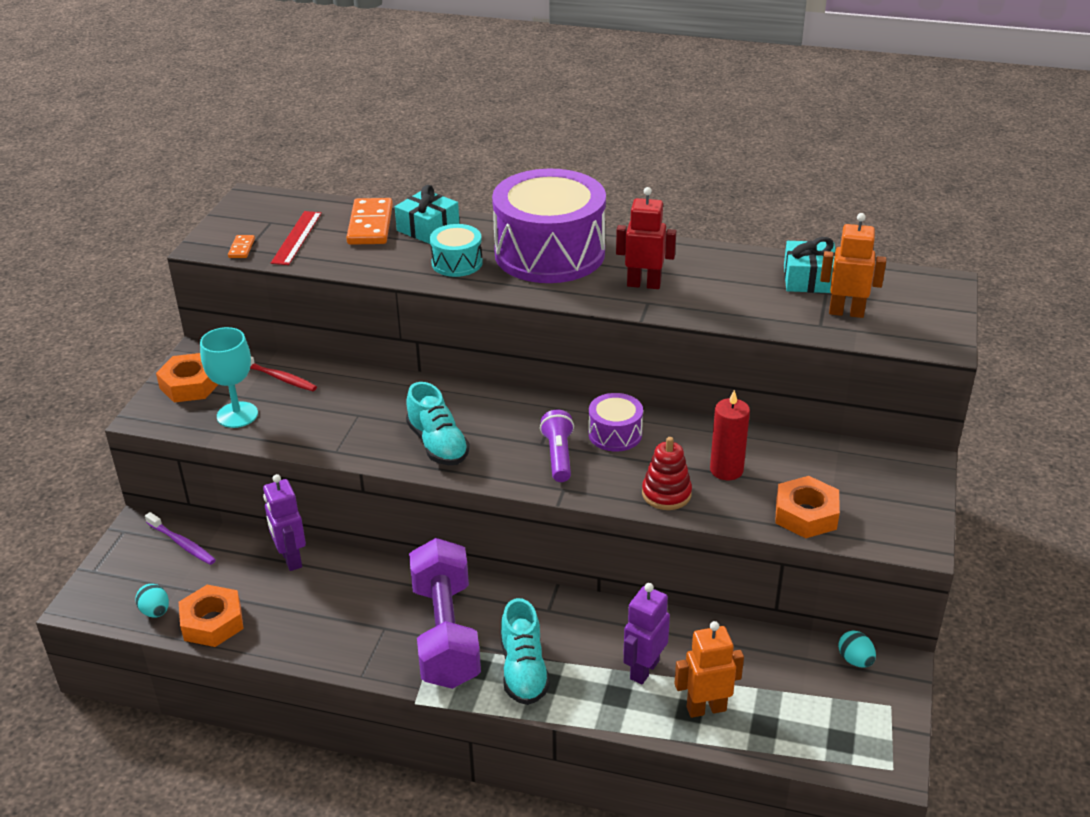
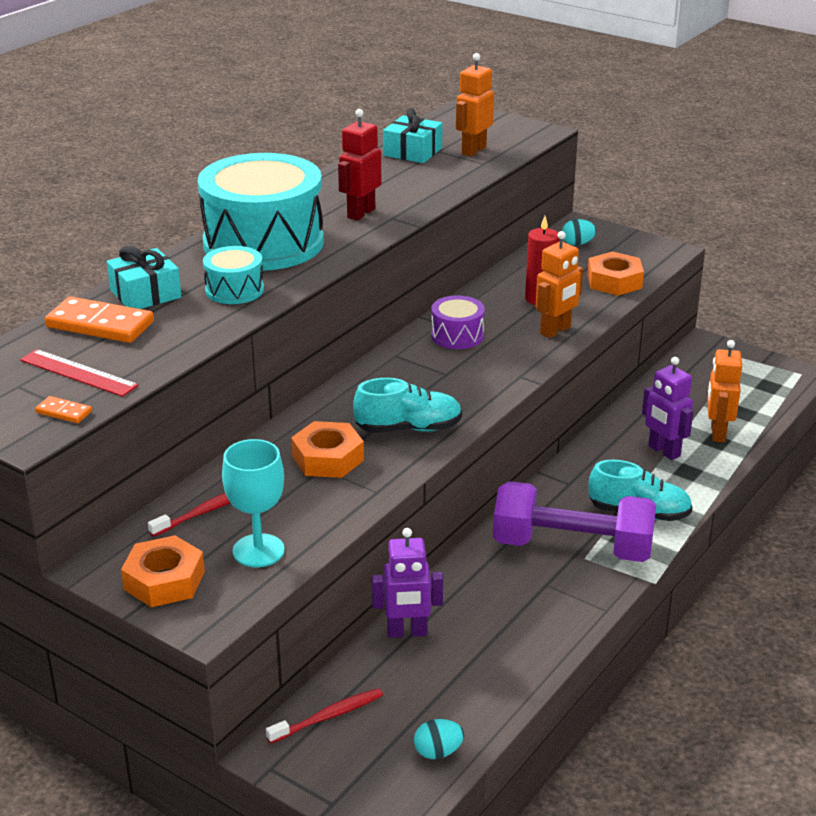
camera: 70 degrees left, 5 degrees down
(182, 544) = (328, 716): purple toothbrush -> red toothbrush
(212, 622) = (479, 706): orange nut -> orange nut (328, 458)
(549, 253) = (263, 243): purple drum -> turquoise drum
(558, 456) = (470, 369): purple flashlight -> none
(666, 494) = (555, 331): red stacking toy -> orange robot
(855, 660) = (691, 358): turquoise egg -> turquoise egg (577, 244)

